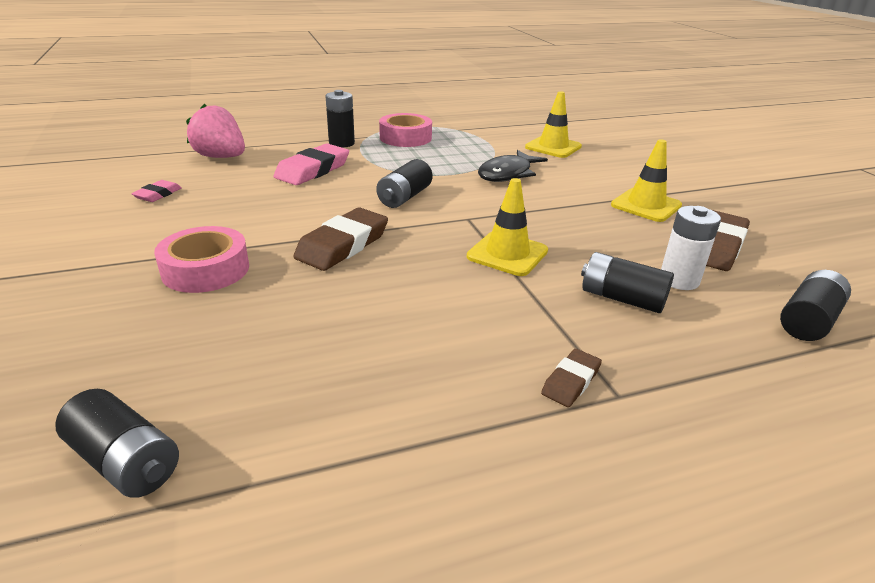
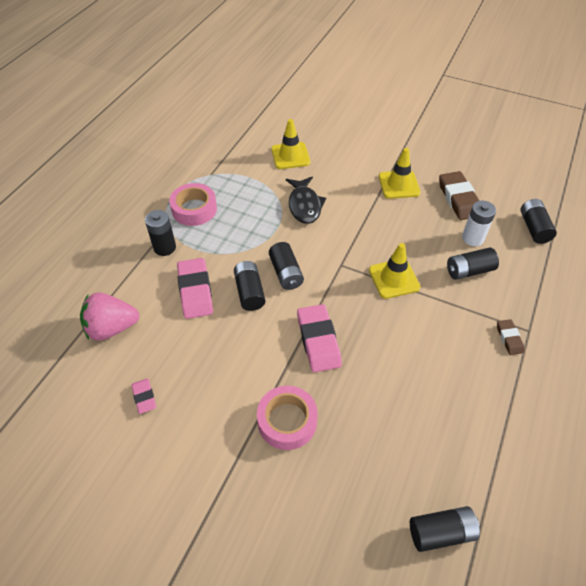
camera: 45 degrees left, 20 degrees up
(342, 245) = (318, 340): brown eraser -> pink eraser
(351, 191) = (249, 292): none -> black battery

